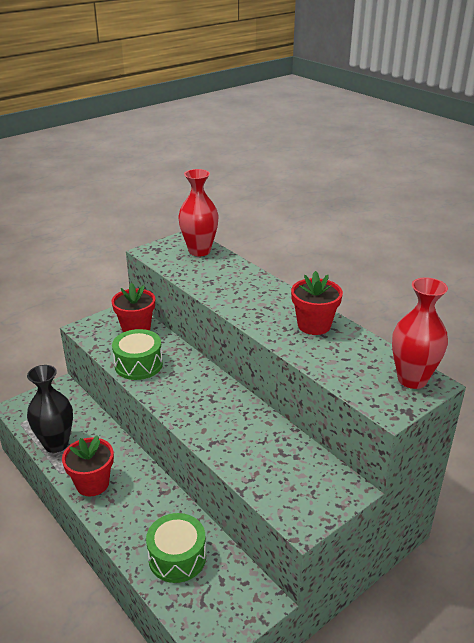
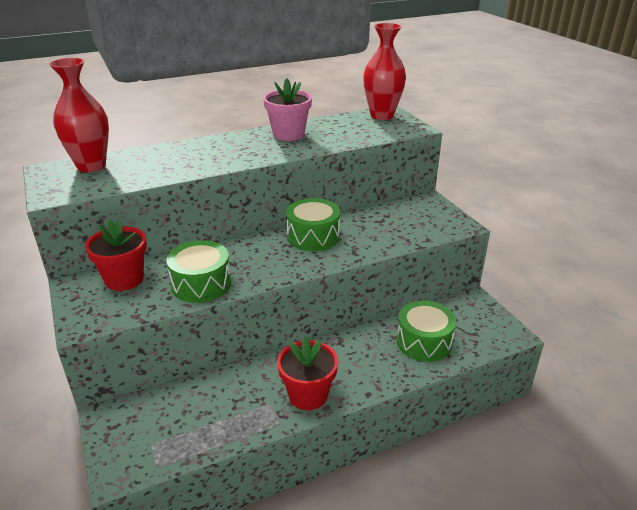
camera: 75 degrees left, 0 degrees up
(56, 444) = (224, 426): black vase -> none
(231, 410) = (313, 236): none -> green drum
(314, 325) = (288, 134): red flower pot -> pink flower pot

